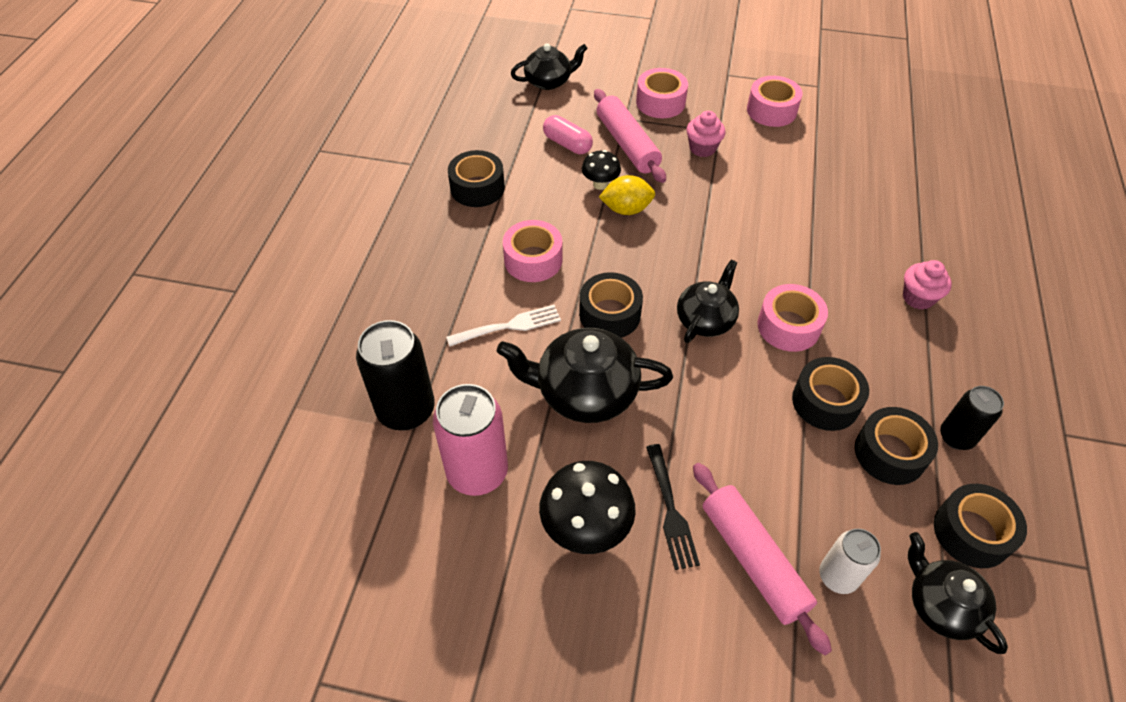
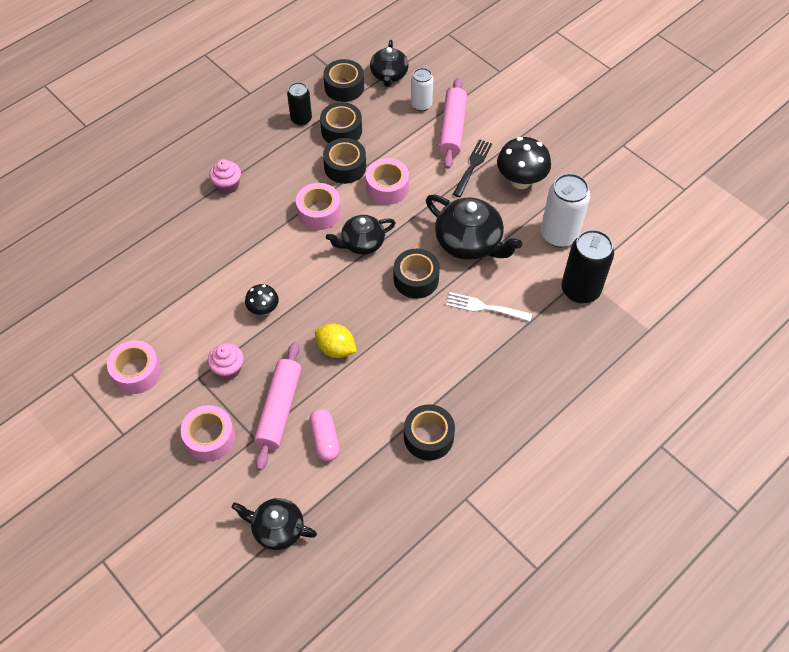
camera: 145 degrees left, 5 degrees up
(477, 472) = (559, 235): pink can -> white can
(533, 260) = (434, 346): pink tape -> pink tape (387, 187)
(600, 184) = (334, 382): black mushroom -> black mushroom (263, 309)

